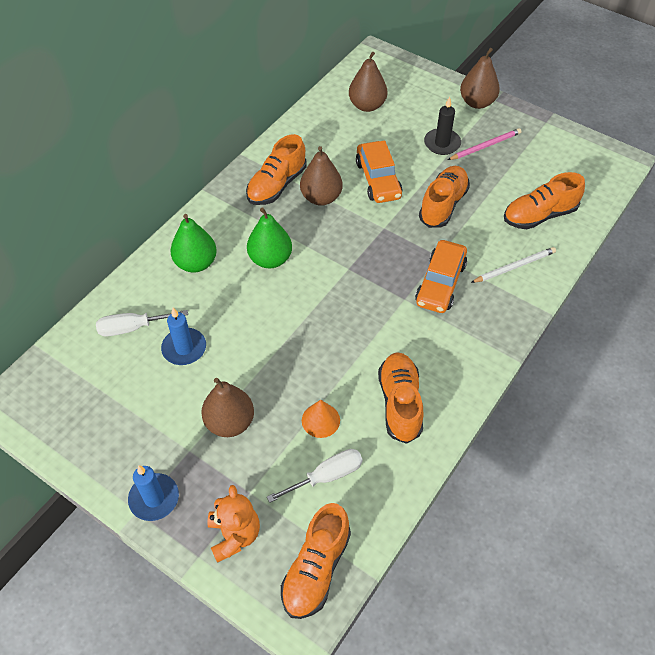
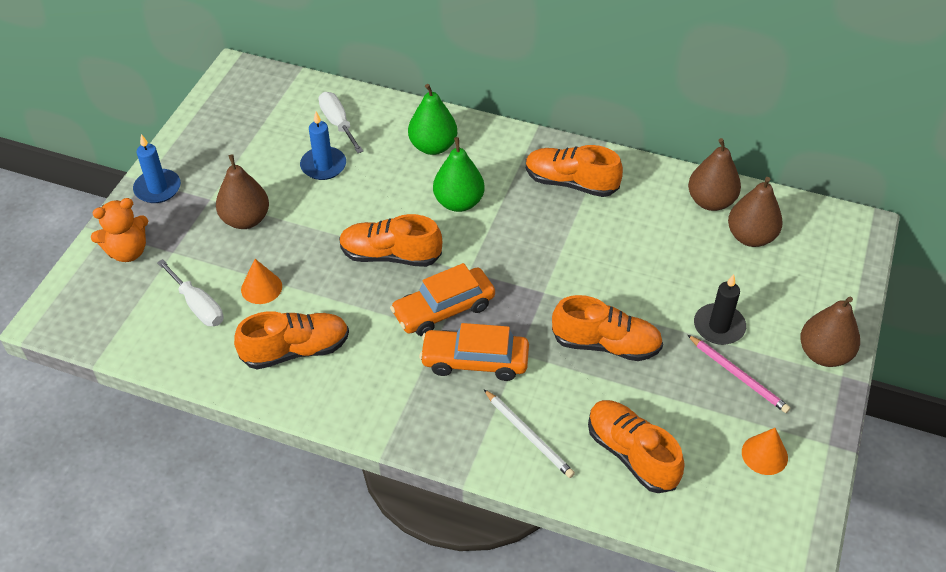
camera: 75 degrees right, 5 degrees down
(316, 569) = (100, 317): orange shoe -> orange shoe (390, 255)
(321, 198) = (568, 225): brown pear -> brown pear (710, 201)
(378, 180) = (621, 272): orange car -> orange car (443, 309)
(549, 152) = (764, 454): none -> orange cone

